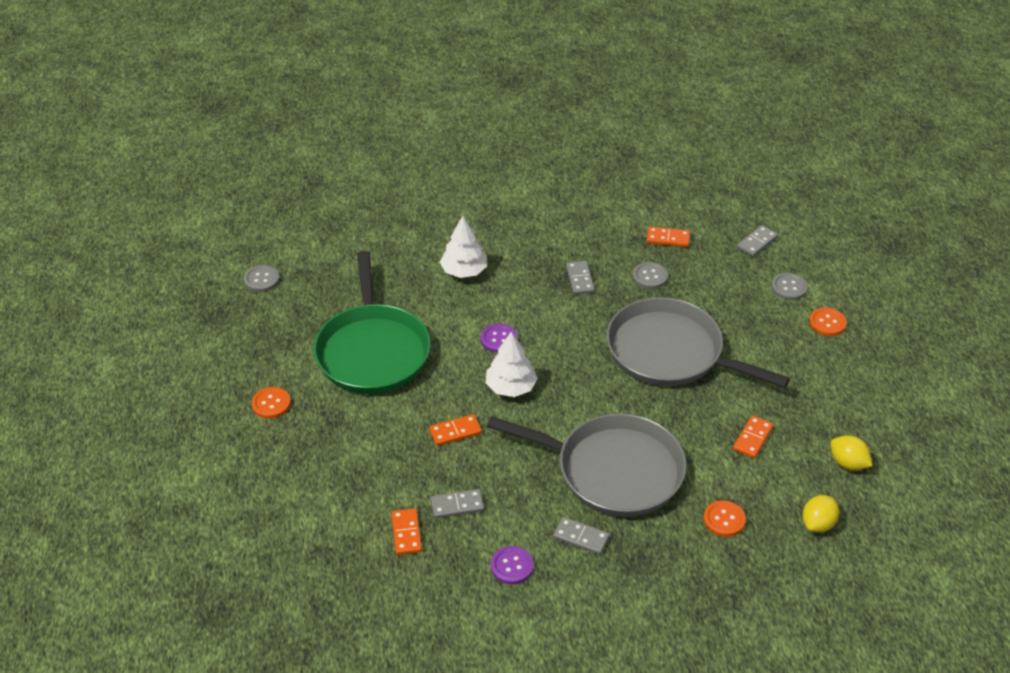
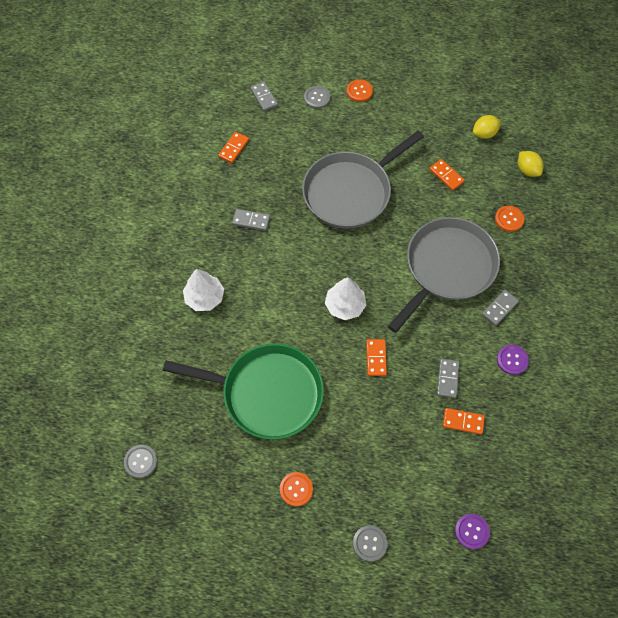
camera: 70 degrees left, 20 degrees up
(499, 339) = (292, 297): purple button -> purple button (471, 531)
(650, 276) = (268, 175): grey button -> grey button (370, 543)

